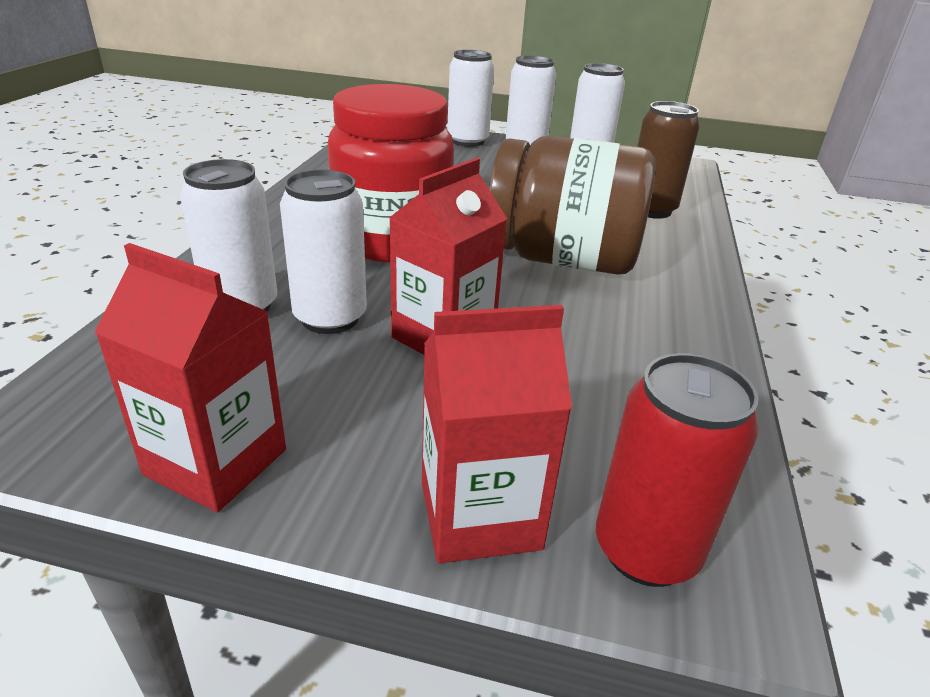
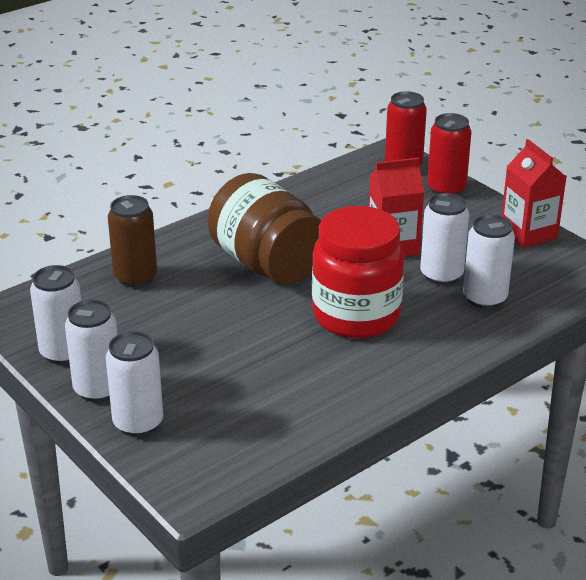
camera: 140 degrees left, 0 degrees up
(480, 515) = (446, 189): red carton -> red can

